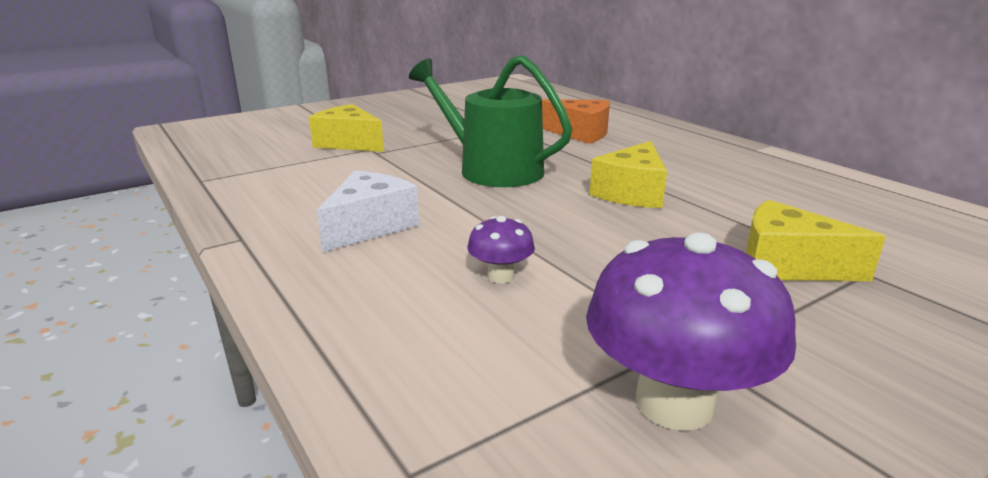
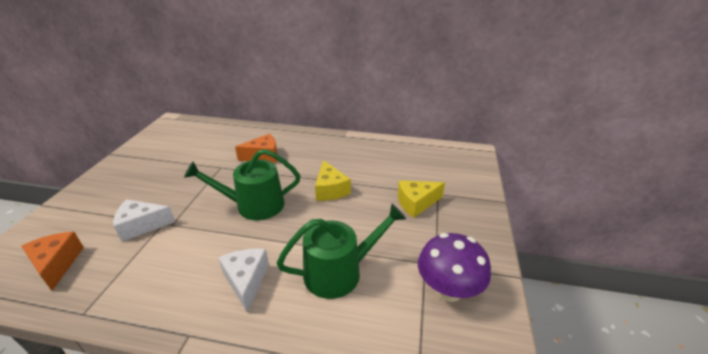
camera: 45 degrees left, 10 degrees up
(242, 142) = (57, 264): none -> orange cheese
(349, 143) = (142, 225): yellow cheese -> white cheese
(500, 276) = (339, 272): purple mushroom -> green watering can

